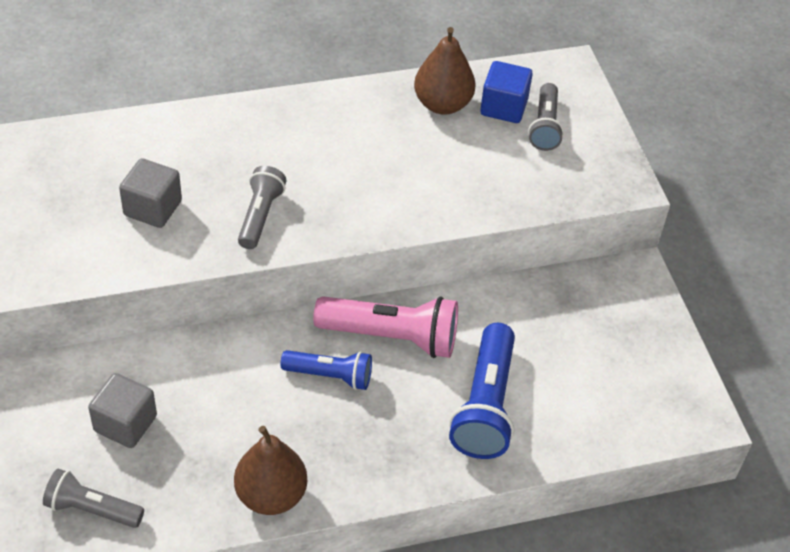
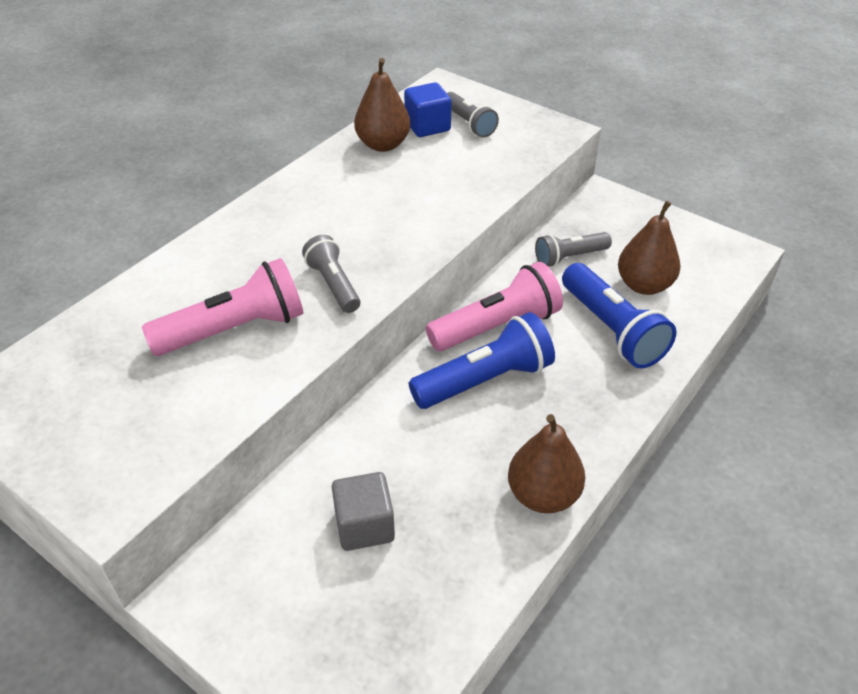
camera: 35 degrees left, 5 degrees down
(92, 509) = (413, 617): grey flashlight -> grey flashlight (569, 257)
(153, 208) = (235, 329): grey cube -> pink flashlight
(330, 376) = (485, 380): blue flashlight -> blue flashlight, size x1.62
(565, 386) = (644, 285): none -> brown pear

